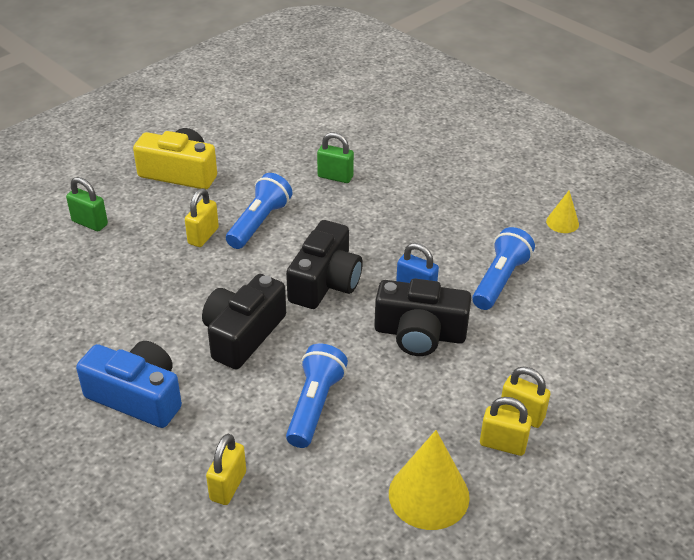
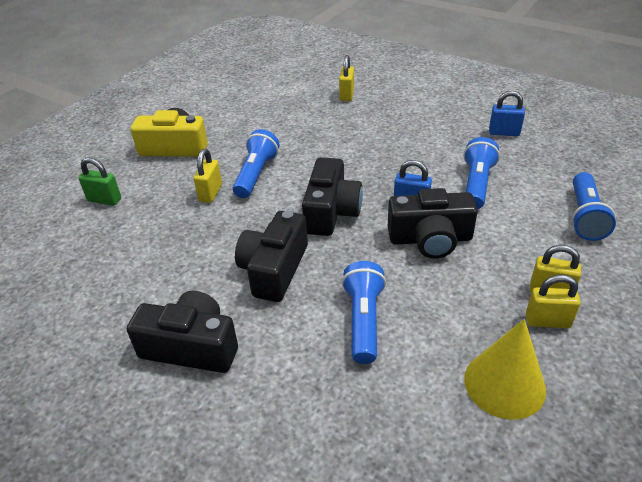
camera: 10 degrees left, 0 degrees up
(137, 396) = (191, 347): blue camera -> black camera
(228, 486) = (309, 418): yellow padlock -> yellow padlock (347, 95)
(335, 177) = (307, 129): green padlock -> none
(562, 222) = (504, 132): yellow cone -> blue padlock
(603, 341) = (584, 217): none -> blue flashlight

